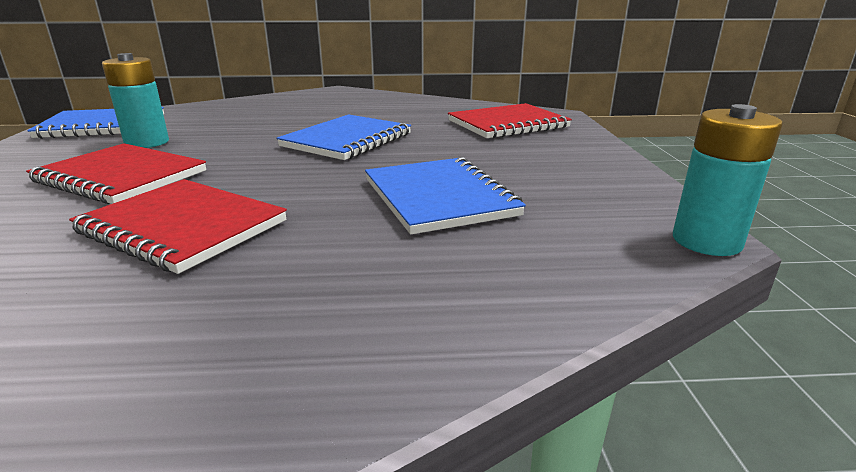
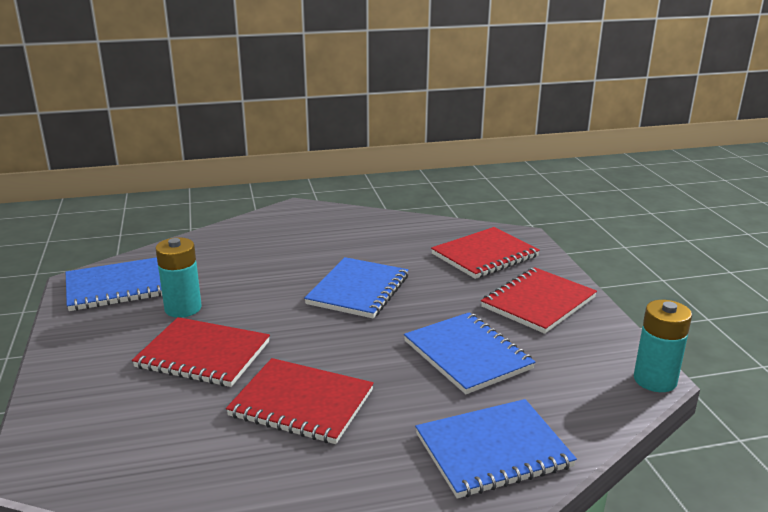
camera: 10 degrees left, 0 degrees up
(411, 305) = (493, 450): none -> blue notebook
(555, 159) = (538, 302): none -> red notebook

